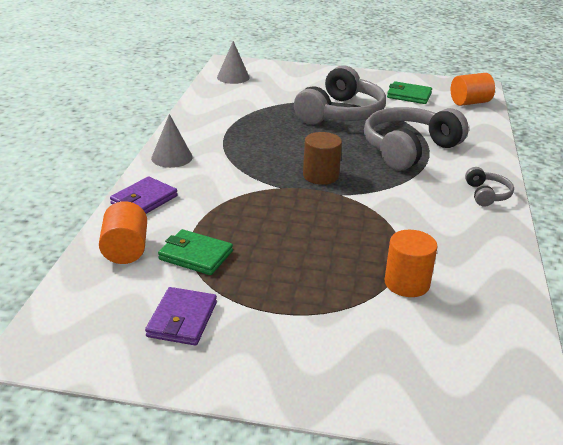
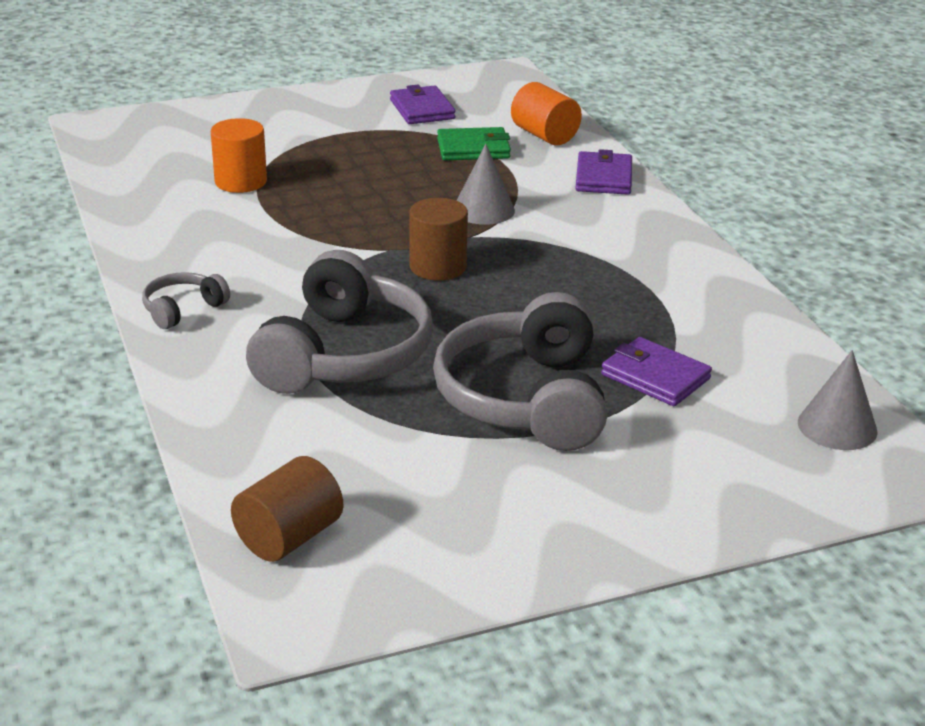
camera: 150 degrees right, 0 degrees up
(172, 157) = (659, 232): grey cone -> grey cone (483, 210)
(276, 106) = (655, 377): none -> purple wallet
(409, 95) = (438, 510): green wallet -> none
(469, 102) = (289, 537): orange cylinder -> brown cylinder
(486, 194) = (183, 309): grey headphones -> grey headphones turned 75 degrees clockwise

